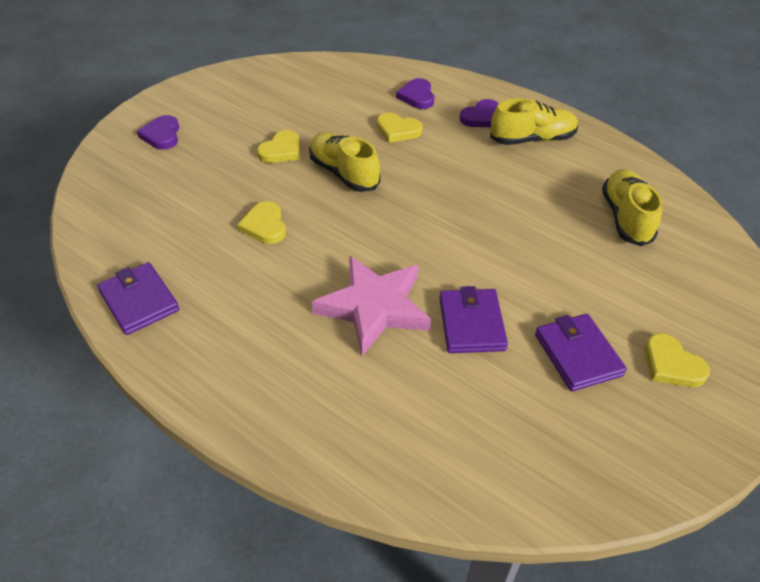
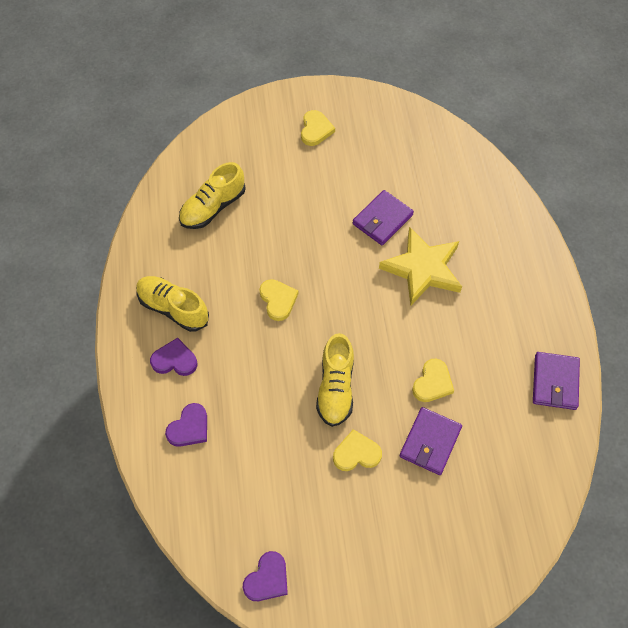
camera: 135 degrees left, 15 degrees up
(162, 135) = (434, 560): purple heart -> purple heart (267, 579)
(374, 307) = (422, 269): pink star -> yellow star
(397, 130) = (250, 400): yellow heart -> yellow heart (278, 300)
(577, 355) = (351, 166): purple wallet -> purple wallet (430, 442)

